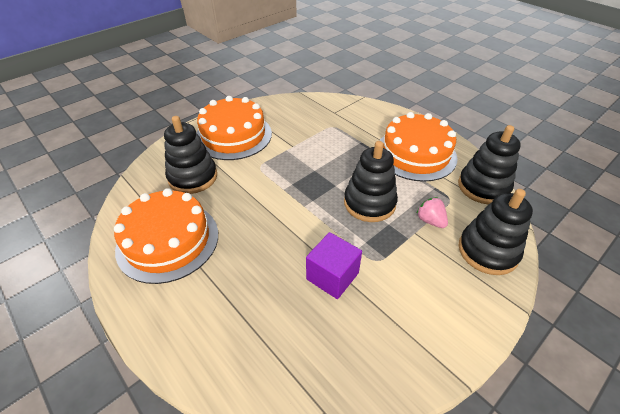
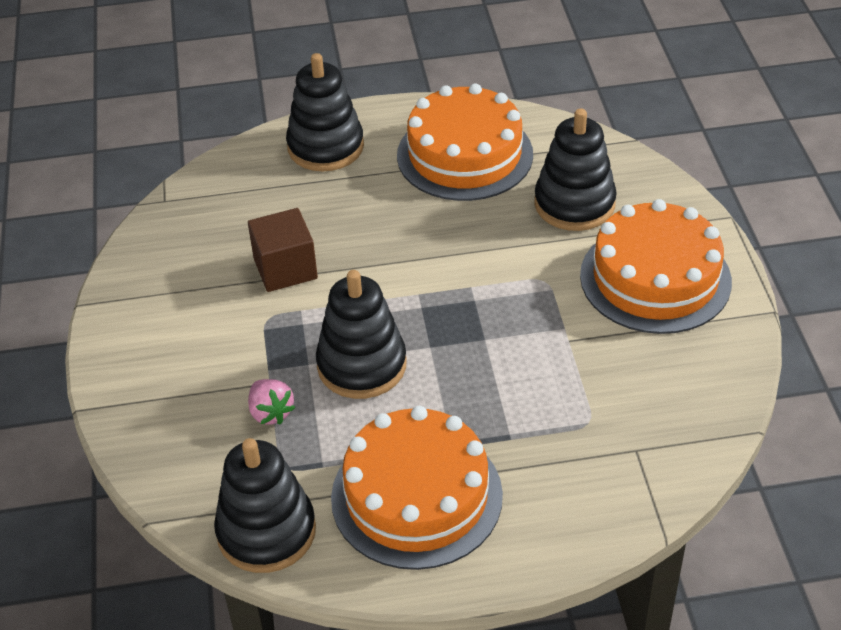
camera: 125 degrees right, 0 degrees up
(332, 276) = (285, 268): purple cube -> brown cube
(430, 221) = (271, 412): pink strawberry -> pink strawberry turned 60 degrees clockwise
(487, 251) = (171, 438): black stacking toy -> black stacking toy (325, 147)

